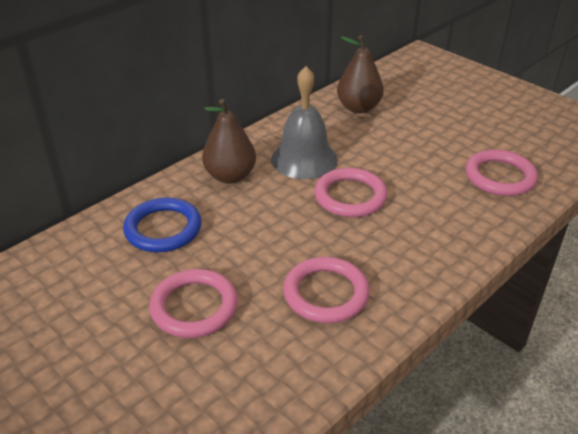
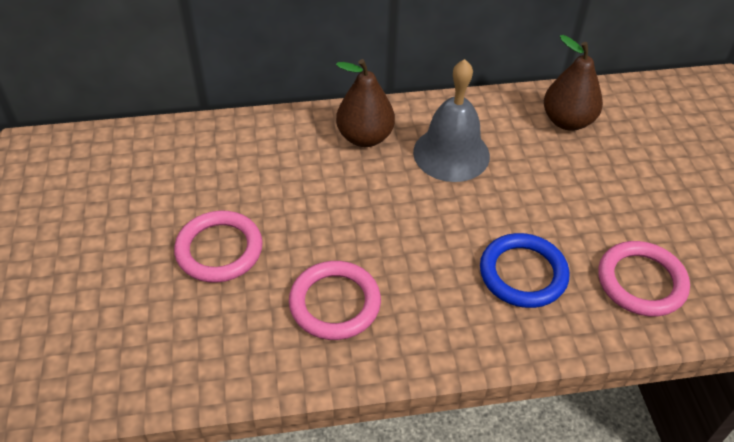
camera: 35 degrees right, 10 degrees up
(163, 229) = (261, 161): blue ring -> blue ring (523, 273)
(350, 196) = (455, 218): pink ring -> none

